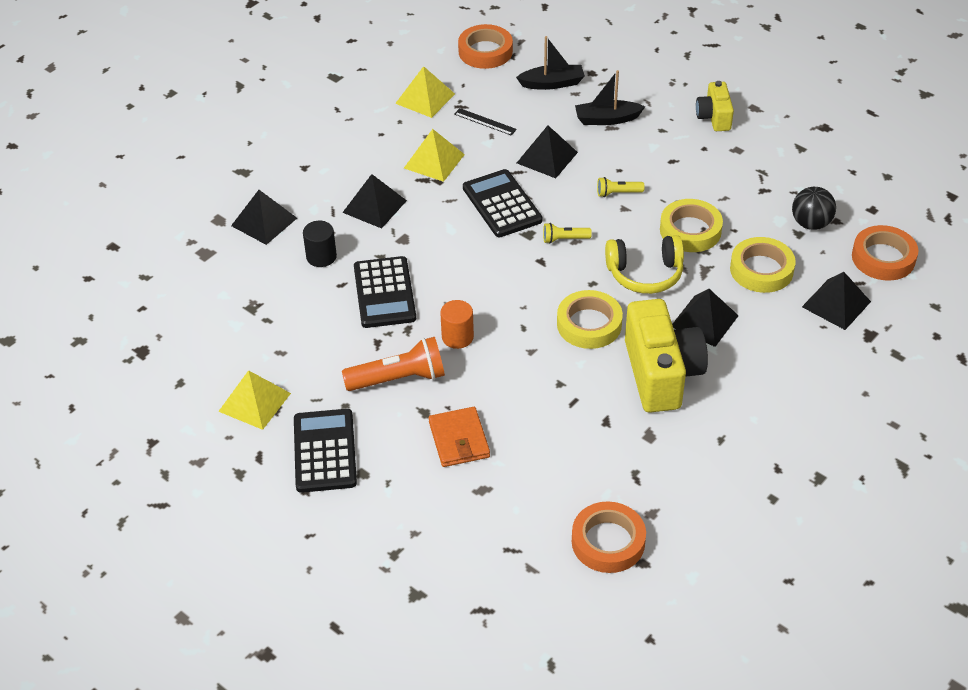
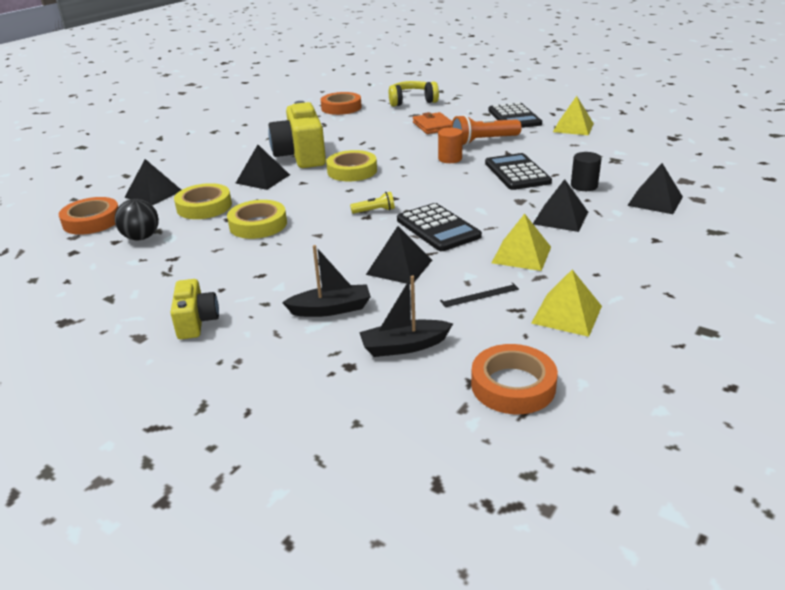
camera: 175 degrees right, 15 degrees down
(485, 121) = (479, 295): black ruler -> black ruler turned 45 degrees counterclockwise
(618, 193) = (323, 244): yellow flashlight -> none
(645, 273) = (305, 197): yellow headphones -> yellow headphones (412, 101)

